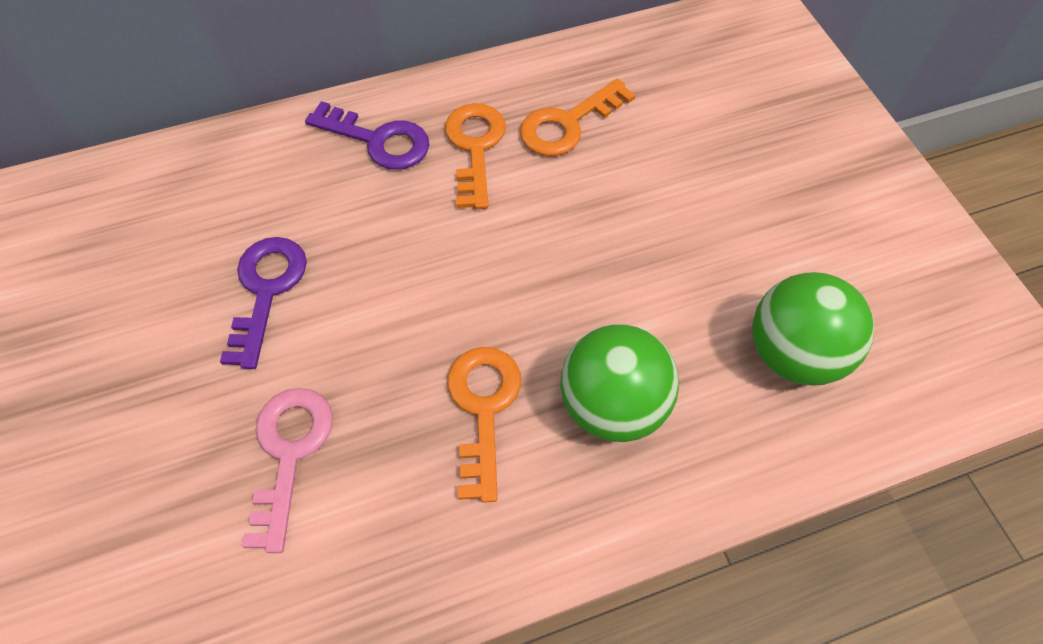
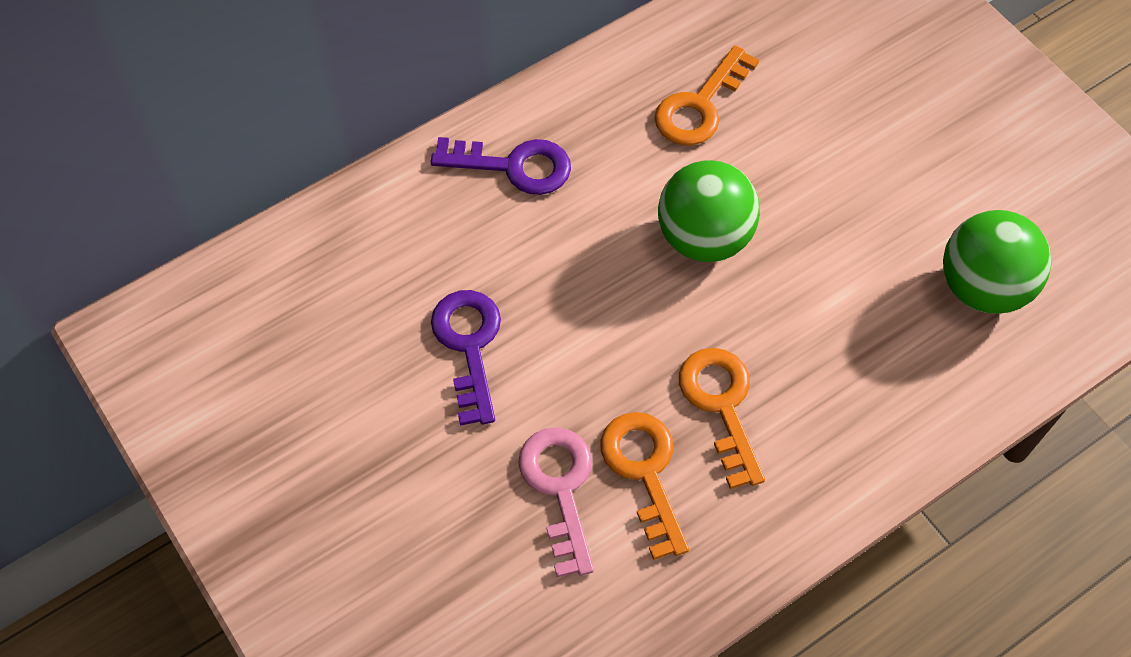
camera: 15 degrees left, 0 degrees up
(475, 148) = (616, 152): orange key -> orange key (645, 473)
(612, 404) = (836, 373): green ball -> green ball (704, 237)

